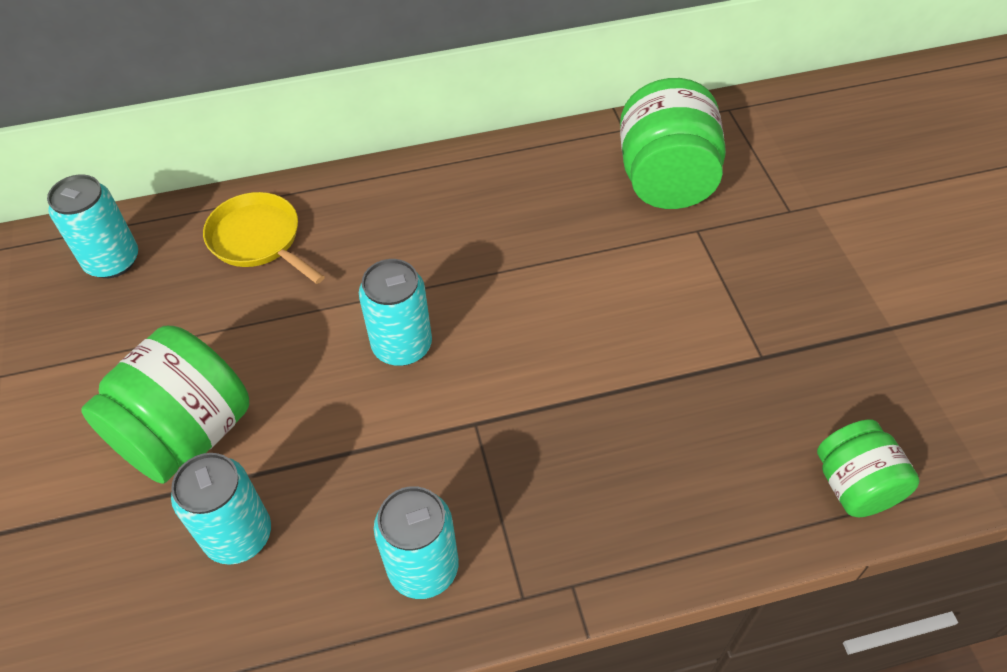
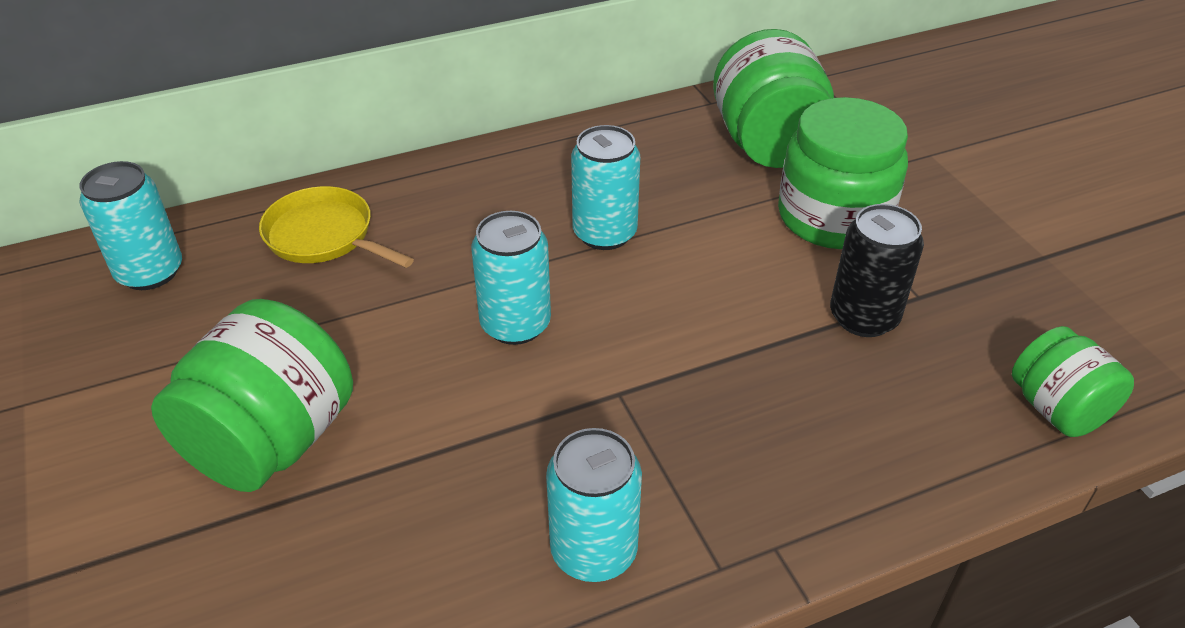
camera: 10 degrees left, 10 degrees down
(238, 535) = (357, 543): turquoise can -> turquoise can (604, 233)
(706, 265) = (833, 217): none -> green jar
(706, 373) = (863, 317): none -> black can

